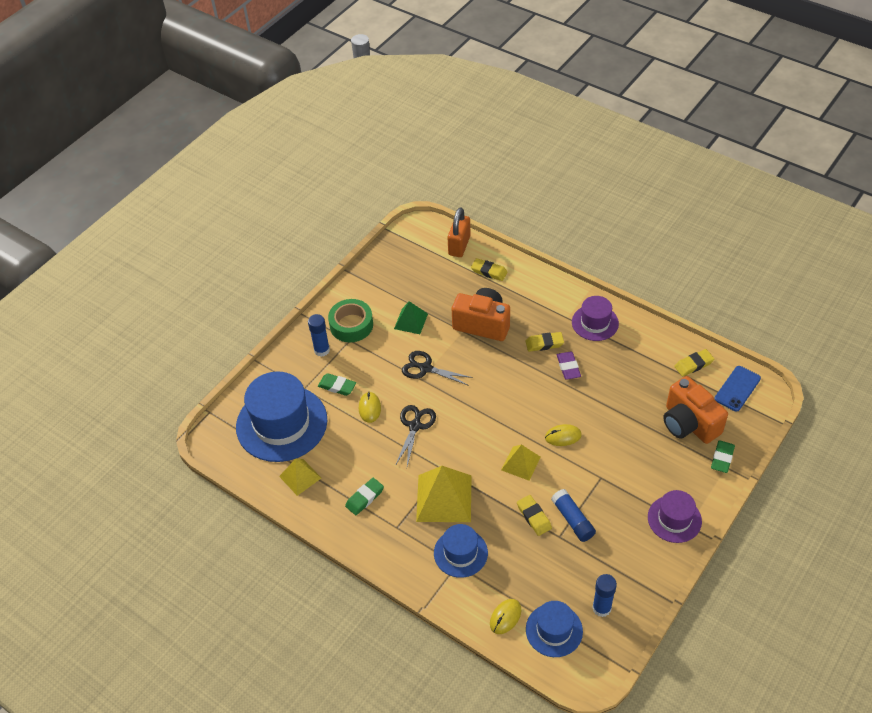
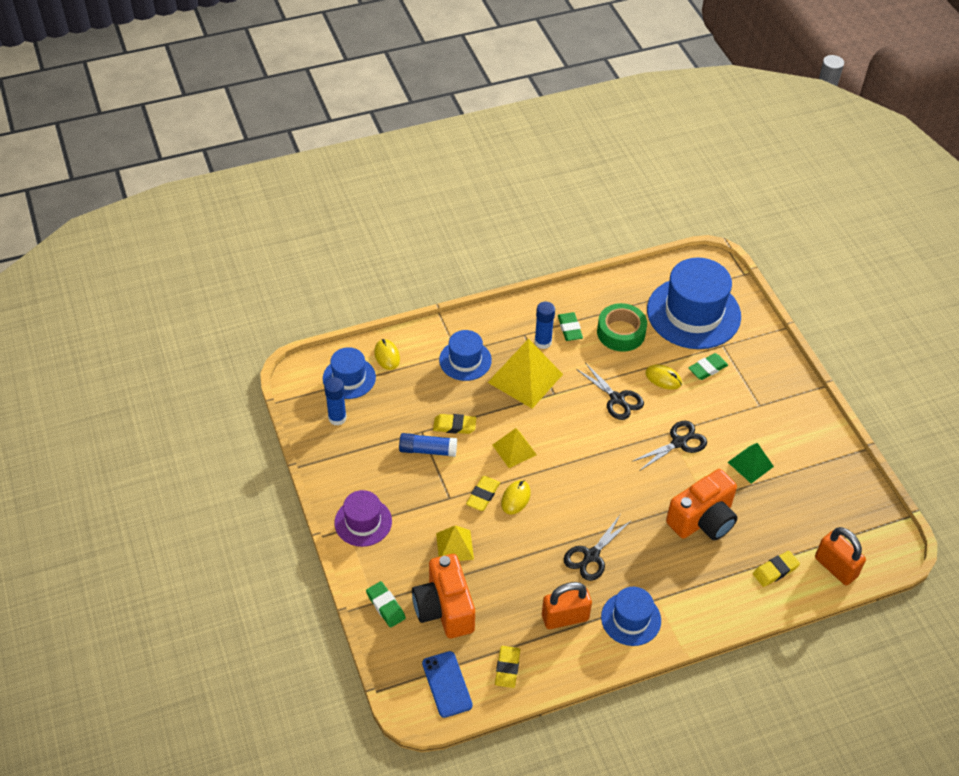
camera: 120 degrees right, 0 degrees up
(300, 477) = (625, 300): yellow pyramid -> yellow pyramid (455, 546)
(322, 350) = (761, 379): blue glue stick -> blue glue stick (543, 342)
(351, 325) = (779, 416): green tape -> green tape (621, 332)
(544, 343) = (637, 555): yellow eraser -> yellow eraser (483, 495)
(568, 367) = (591, 556): purple eraser -> black scissors
(595, 323) = (631, 619): purple hat -> blue hat
(628, 356) = (565, 617): none -> orange padlock
(689, 423) = (444, 608): orange camera -> orange camera turned 105 degrees counterclockwise

